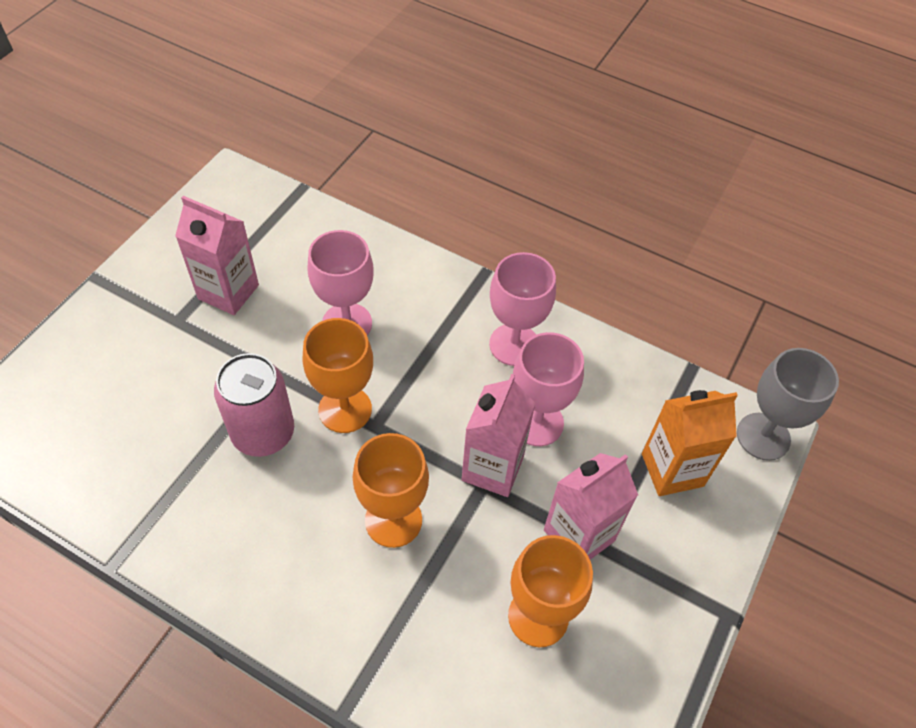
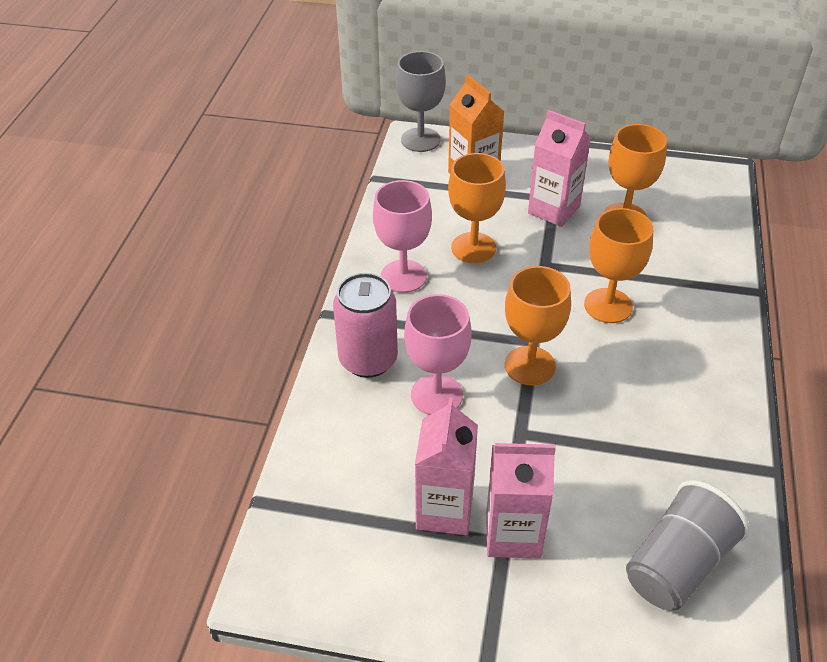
camera: 105 degrees left, 10 degrees down
(80, 431) = (677, 564): none -> grey cup
(263, 433) = (587, 414): pink can -> pink can (368, 360)
(492, 468) = (529, 263): pink carton -> pink carton (513, 534)
(537, 422) = (473, 248): pink goblet -> orange goblet

